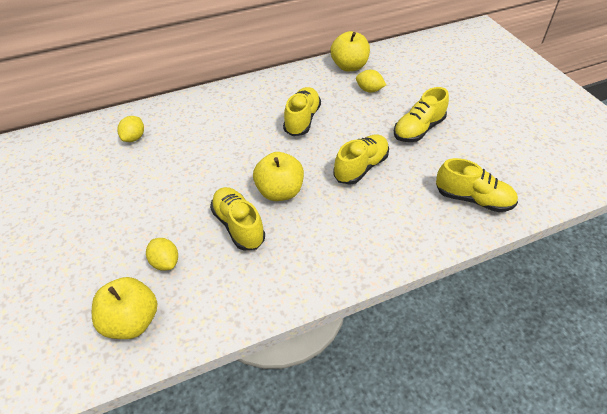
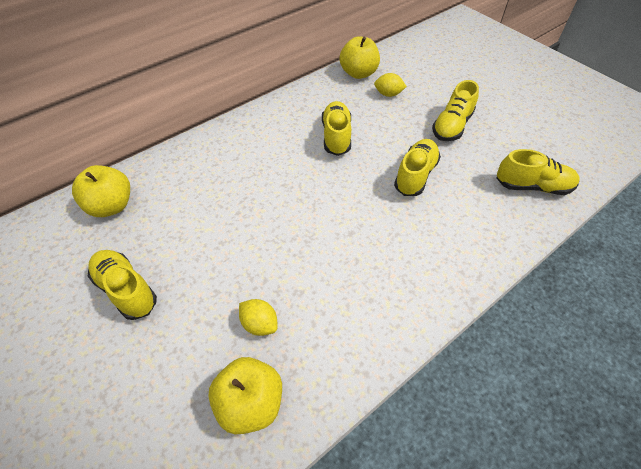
camera: 15 degrees left, 5 degrees up
(134, 138) = (166, 189): yellow lemon -> none
(238, 226) = (320, 264): yellow shoe -> yellow shoe (126, 290)
(279, 192) = (347, 218): yellow apple -> yellow apple (111, 206)

